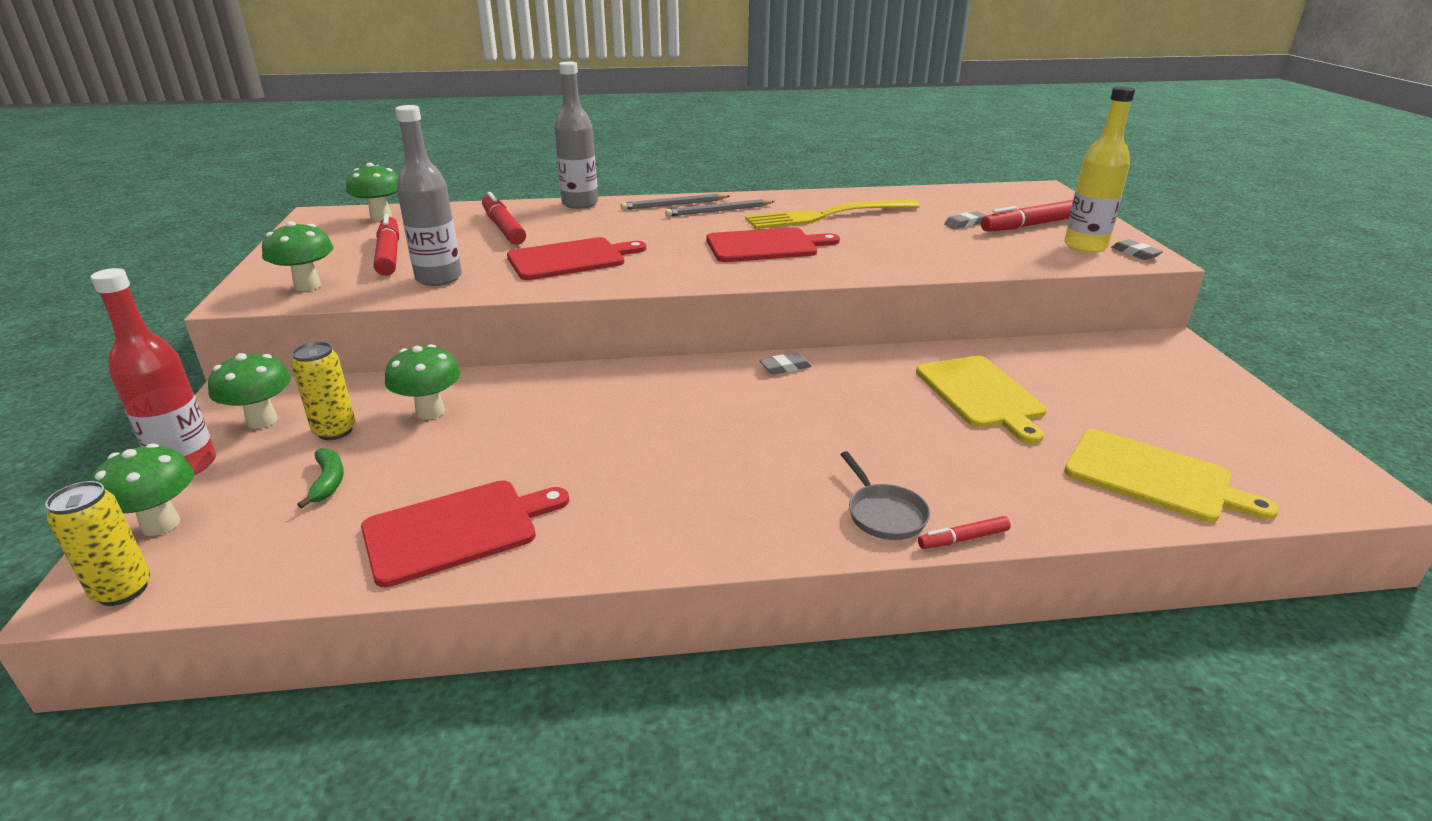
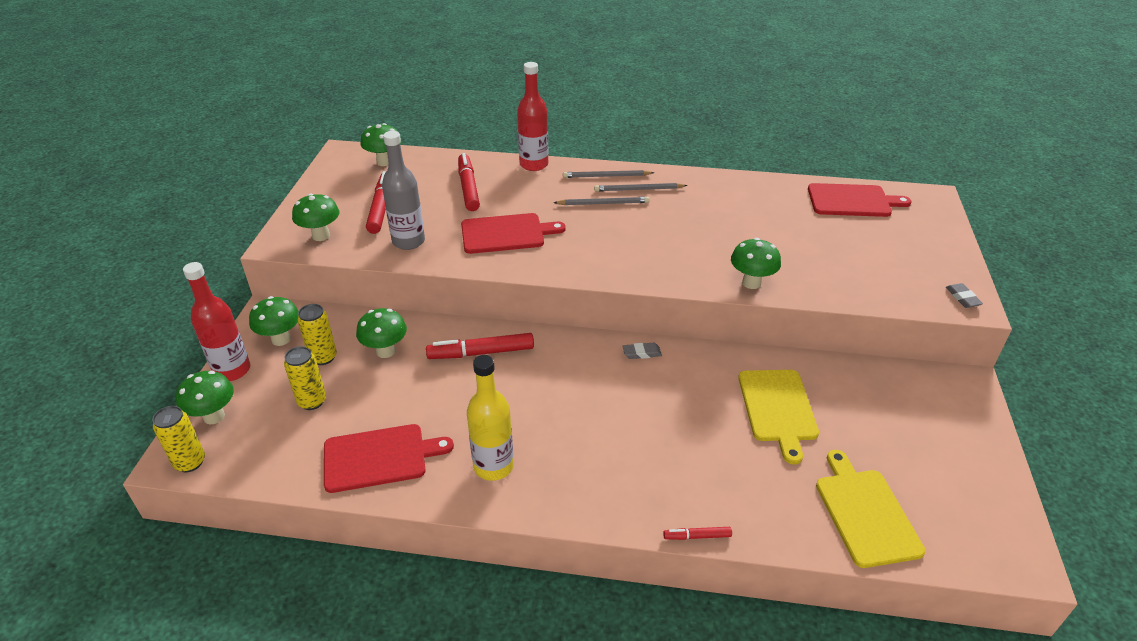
camera: 15 degrees right, 10 degrees up
(328, 482) = (312, 401): green banana -> yellow can
(580, 204) = (534, 164): grey bottle -> red bottle
(682, 224) = (603, 203): none -> grey pencil
(765, 246) = (657, 240): red cutting board -> red cutting board (852, 201)
(826, 216) = (723, 208): yellow fork -> none
(884, 514) = (653, 504): grey pan -> none
(898, 267) = (751, 283): none -> green mushroom
(965, 223) = (835, 236): grey eraser -> none
(1030, 225) = (891, 247): red marker -> red marker (481, 352)
(1085, 246) = (923, 282): yellow bottle -> yellow bottle (493, 466)
(1153, 477) = (865, 513): yellow cutting board -> yellow cutting board turned 150 degrees counterclockwise

